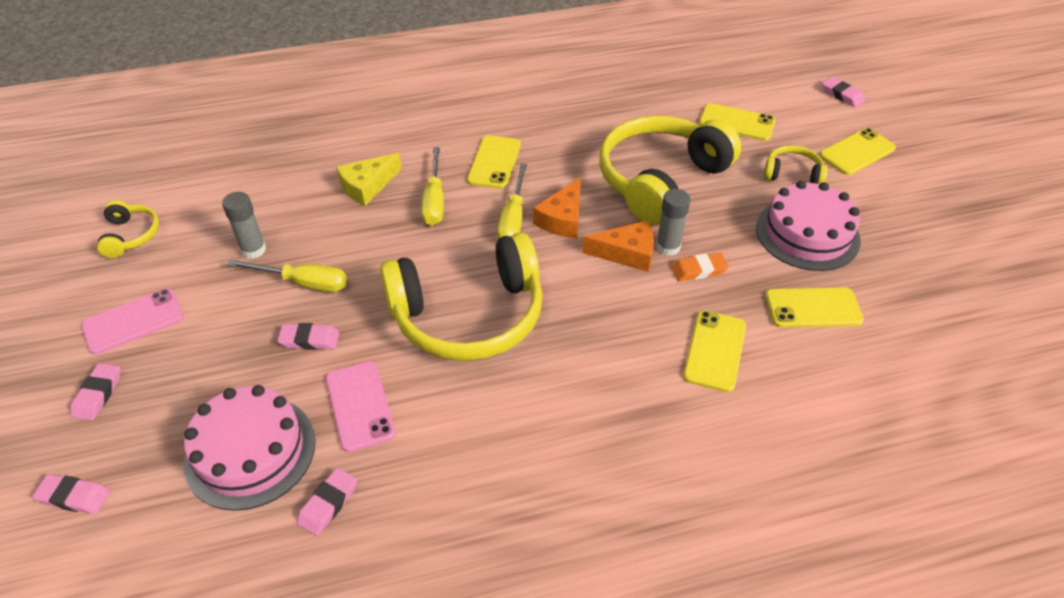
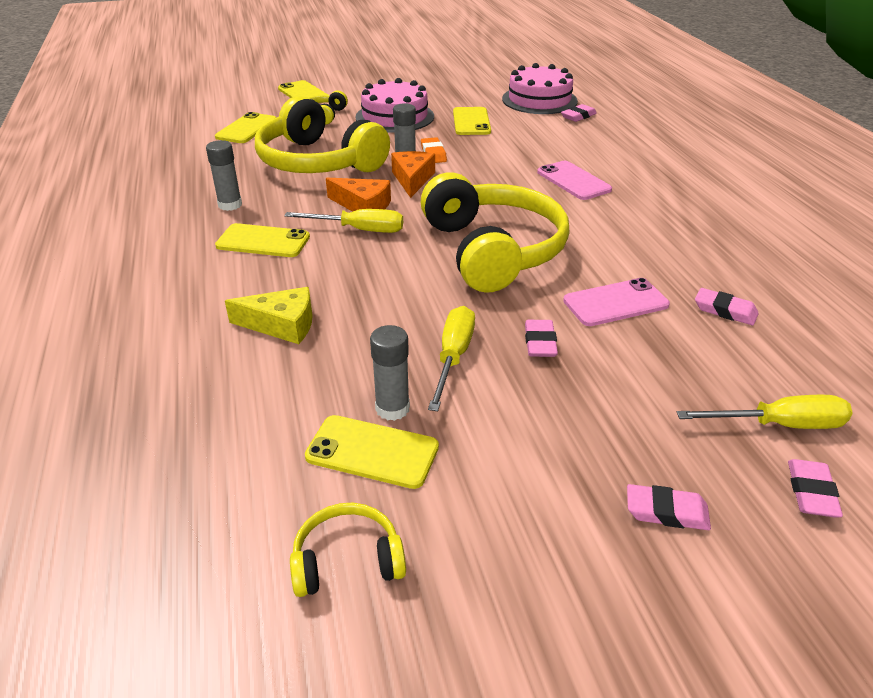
camera: 90 degrees left, 10 degrees down
(133, 321) = (535, 507): pink phone -> pink phone (573, 181)
(250, 451) = (693, 364): pink cake -> pink cake (539, 100)
(367, 186) = (282, 325): yellow cheese -> yellow cheese turned 45 degrees counterclockwise
(434, 201) = (321, 276): yellow screwdriver -> yellow screwdriver (779, 425)
(561, 135) = (230, 205): none -> grey glue stick
(715, 351) = (516, 153): yellow phone -> yellow phone (372, 452)
(842, 95) = (227, 91): pink eraser -> pink eraser (578, 116)

